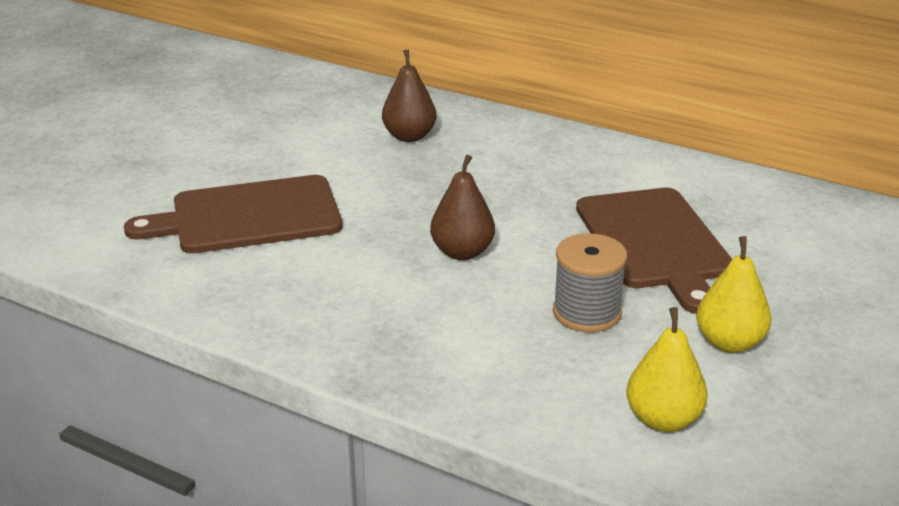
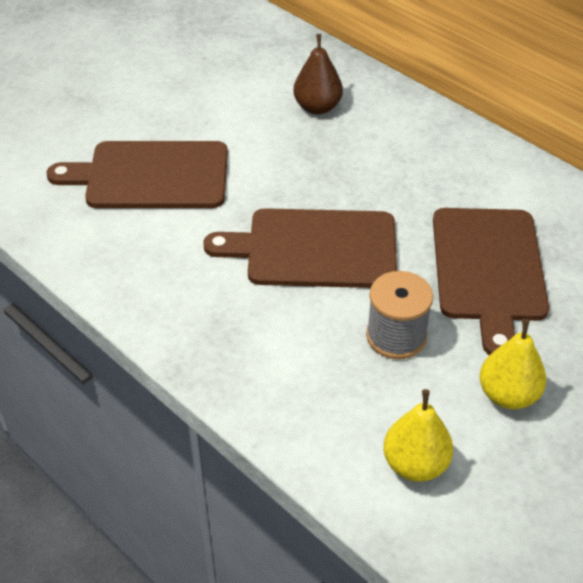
camera: 15 degrees right, 15 degrees up
(462, 252) = (315, 249): brown pear -> brown cutting board

